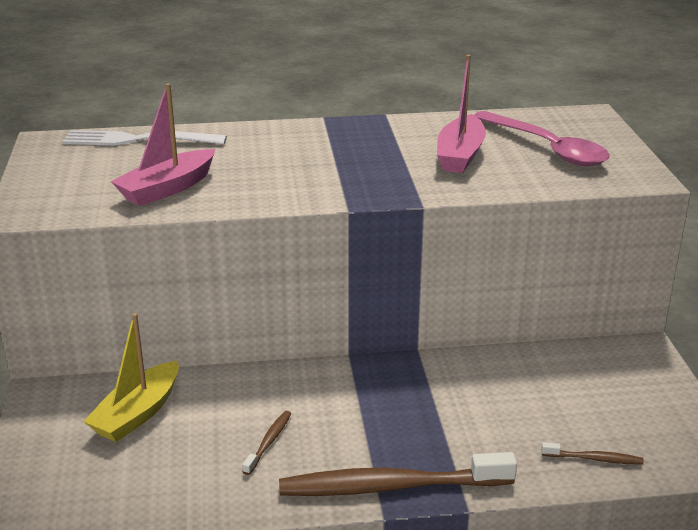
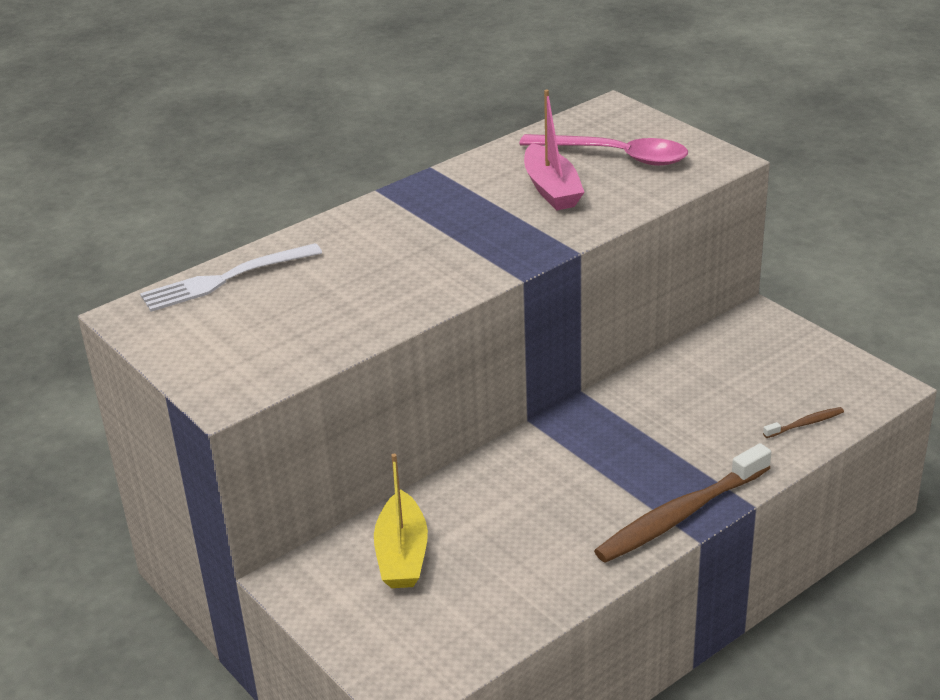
camera: 30 degrees left, 5 degrees up
(167, 188) = (330, 320): pink boat -> none
(268, 442) = (545, 525): brown toothbrush -> none

